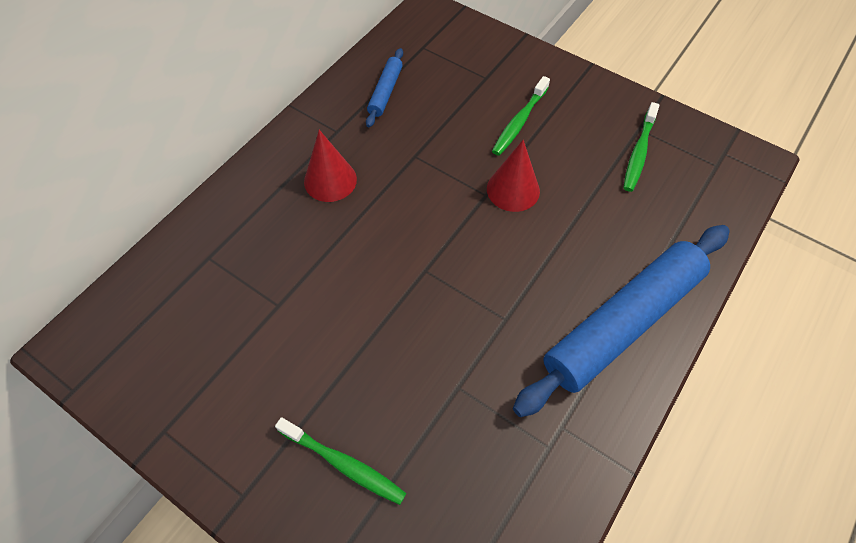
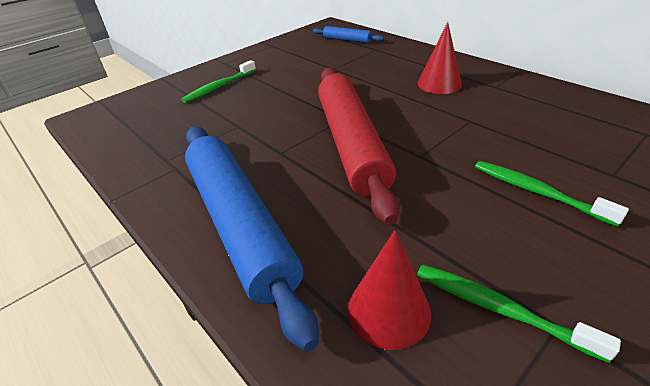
camera: 105 degrees right, 20 degrees down
(385, 92) = (557, 109): blue rolling pin -> blue rolling pin (347, 40)
(475, 254) = (351, 143): none -> red rolling pin
(513, 190) = (426, 174): red cone -> red cone (388, 310)

